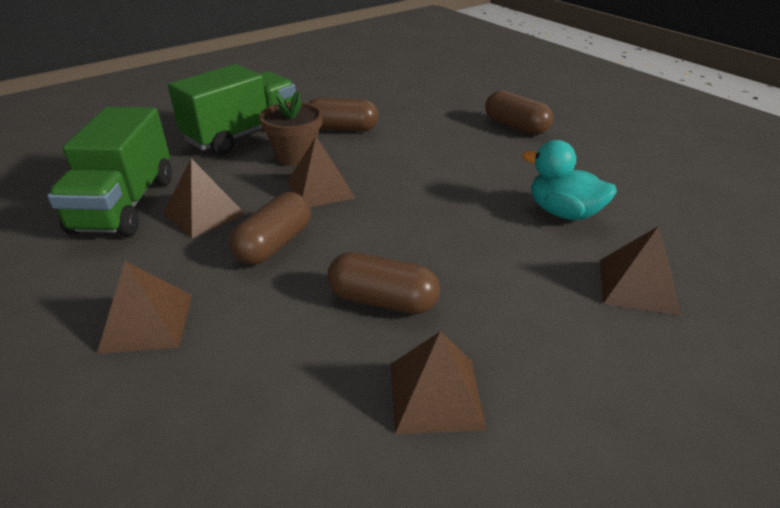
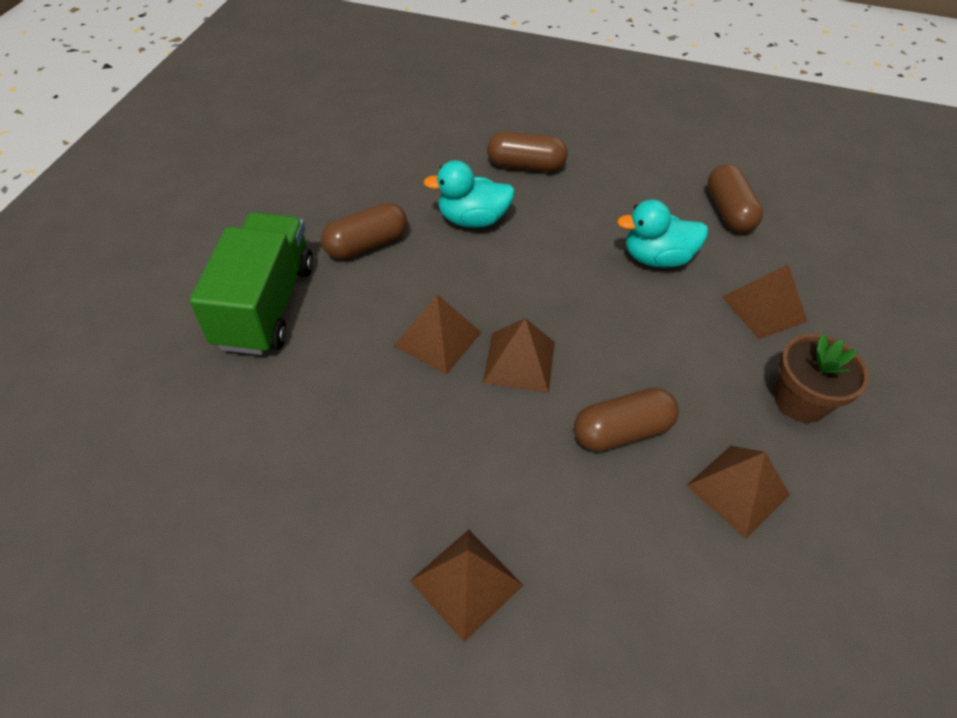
camera: 40 degrees left, 15 degrees up
(125, 205) = (260, 473): green truck -> none
(204, 213) = (361, 433): brown pyramid -> brown pyramid (519, 362)
(274, 244) = (473, 429): brown capsule -> brown capsule (728, 211)
(295, 156) = (362, 307): brown flower pot -> brown flower pot (800, 400)
(433, 140) = (472, 219): none -> turquoise duck

